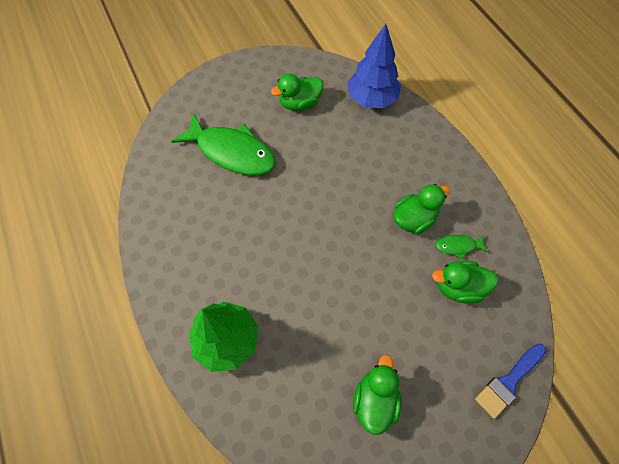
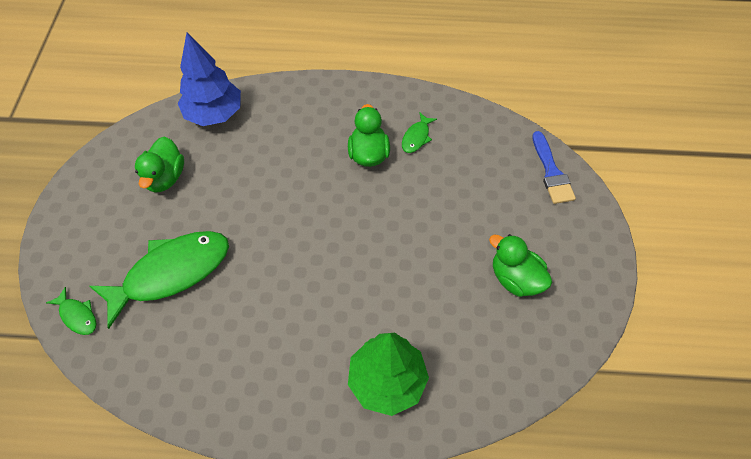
camera: 60 degrees left, 5 degrees down
(174, 121) = (77, 316): none -> green fish
(458, 287) = (454, 159): green duck -> none

